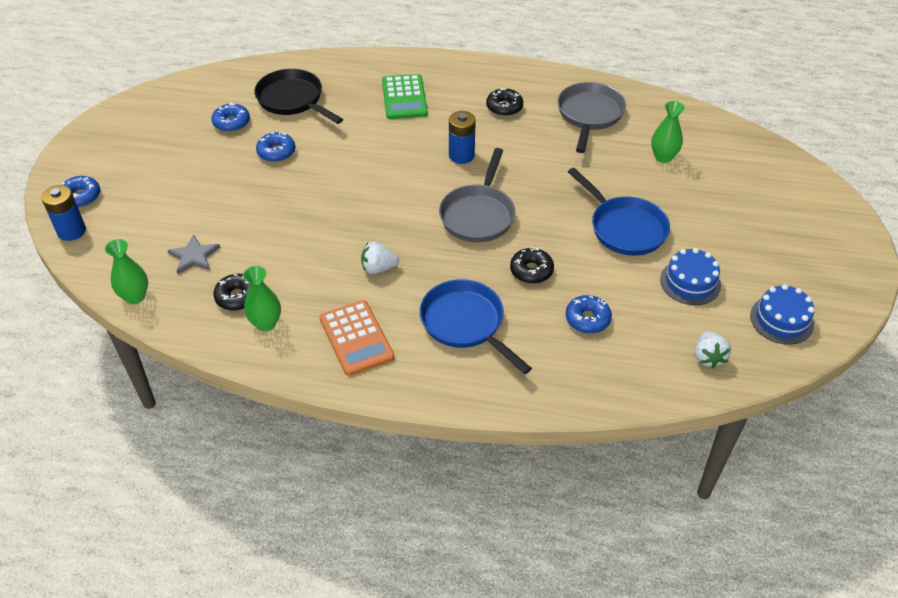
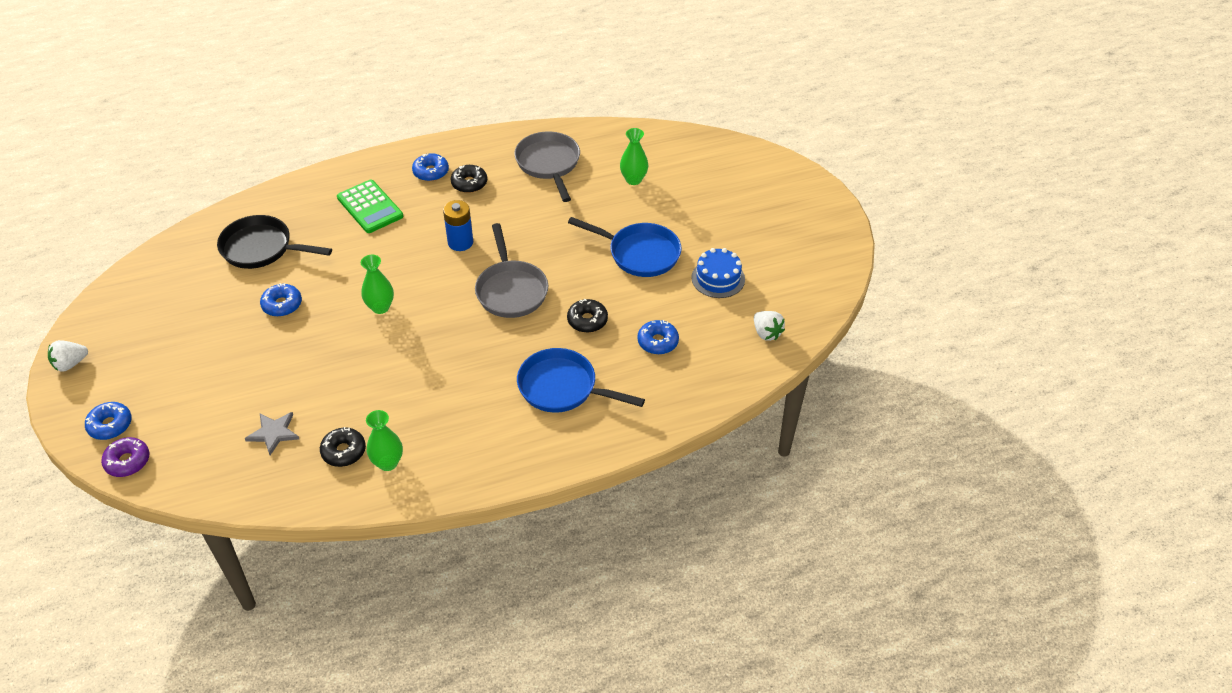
camera: 30 degrees left, 0 degrees up
(71, 231) = (127, 461): blue battery -> purple donut
(135, 297) = (243, 493): green vase -> green vase (380, 307)
(231, 123) = (214, 293): blue donut -> blue donut (431, 172)
(356, 338) = (478, 440): orange calculator -> none
(378, 268) = (455, 372): white strawberry -> white strawberry (70, 364)
(781, 320) = (802, 280): blue cake -> none

